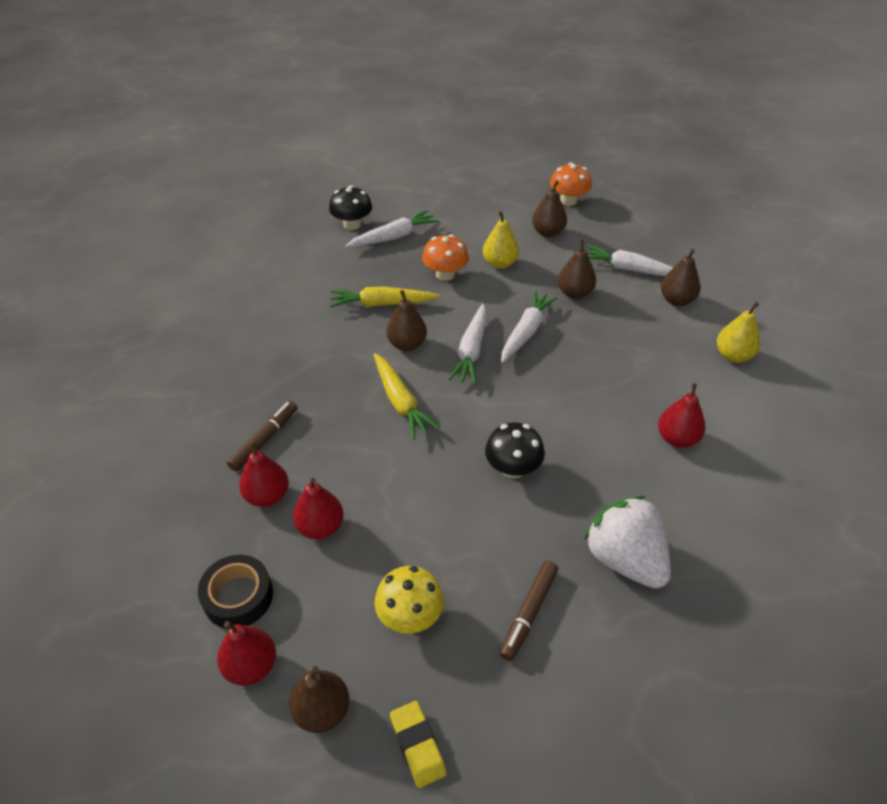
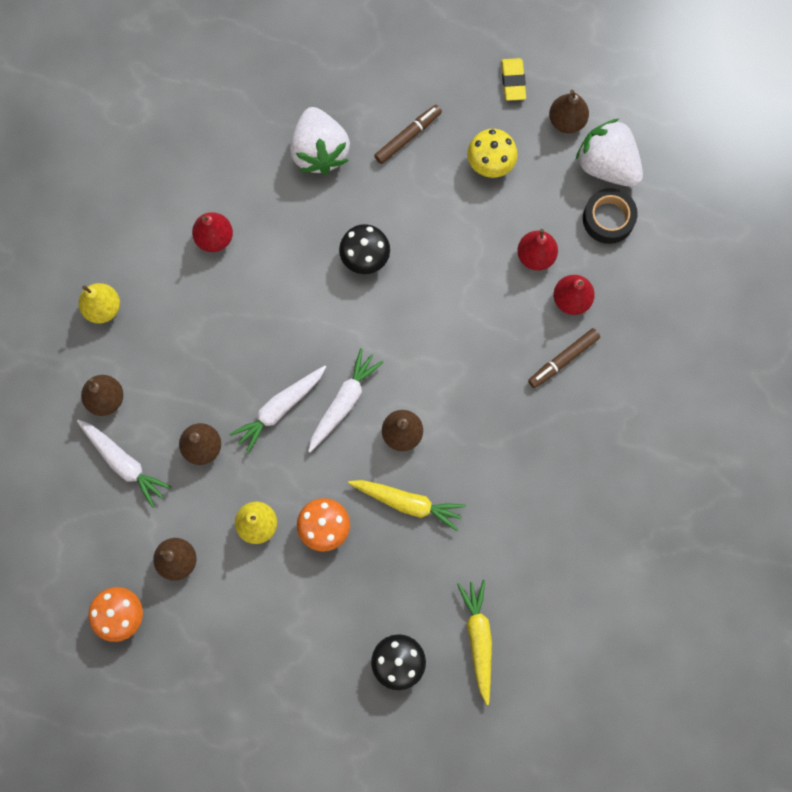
camera: 160 degrees left, 30 degrees up
(251, 666) = (607, 165): red pear -> white strawberry
(393, 237) = (357, 618): white carrot -> none
(400, 402) = (432, 361): yellow carrot -> yellow carrot (478, 639)

